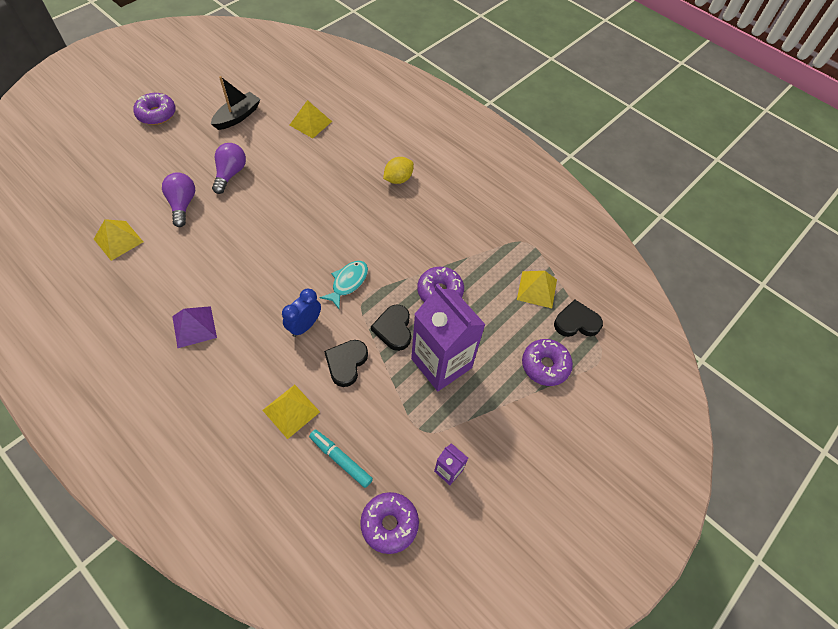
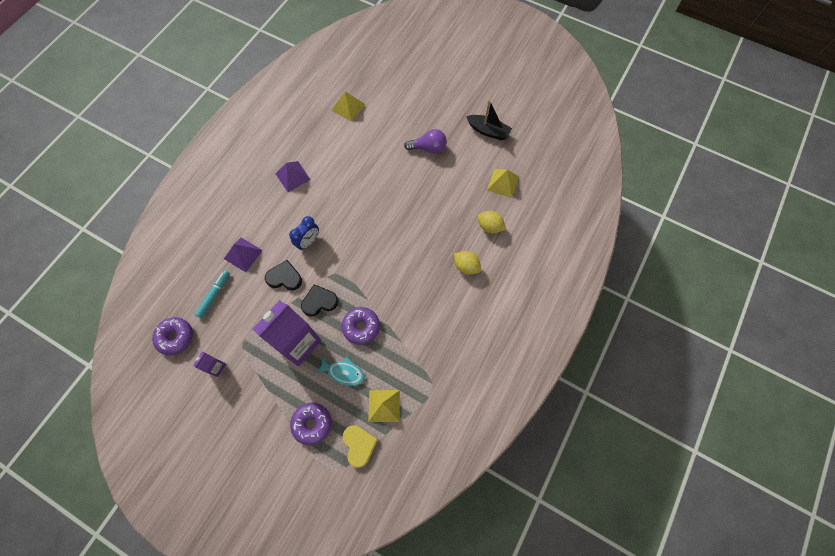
camera: 80 degrees right, 10 degrees up
(157, 114) = (469, 80): purple donut -> none
(182, 204) = (389, 130): purple light bulb -> none
(291, 411) = (243, 254): yellow pyramid -> purple pyramid
(304, 326) = (308, 241): blue clock -> blue clock turned 105 degrees clockwise
(348, 283) = (352, 259): turquoise fish -> turquoise fish (343, 372)
(359, 147) = (490, 227): none -> yellow lemon
(576, 322) = (359, 445): black heart -> yellow heart

